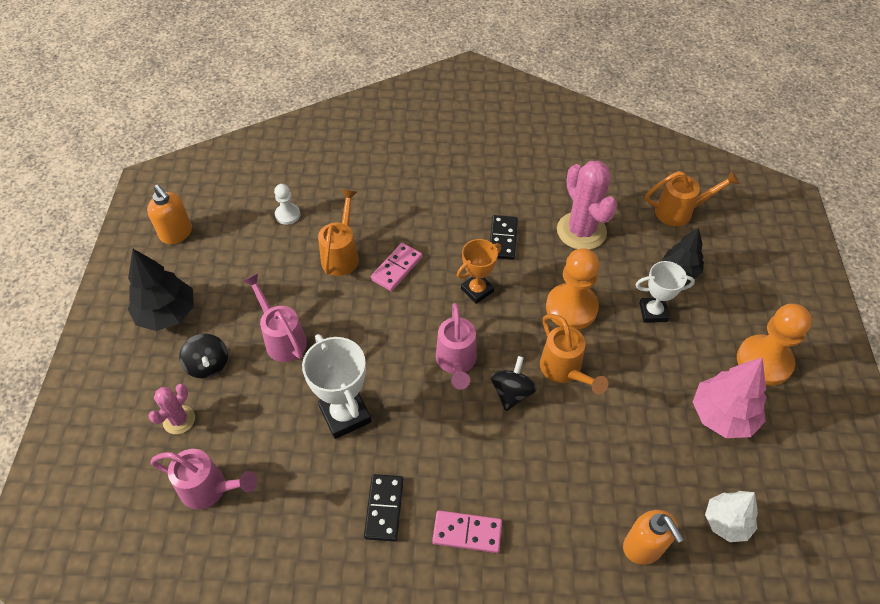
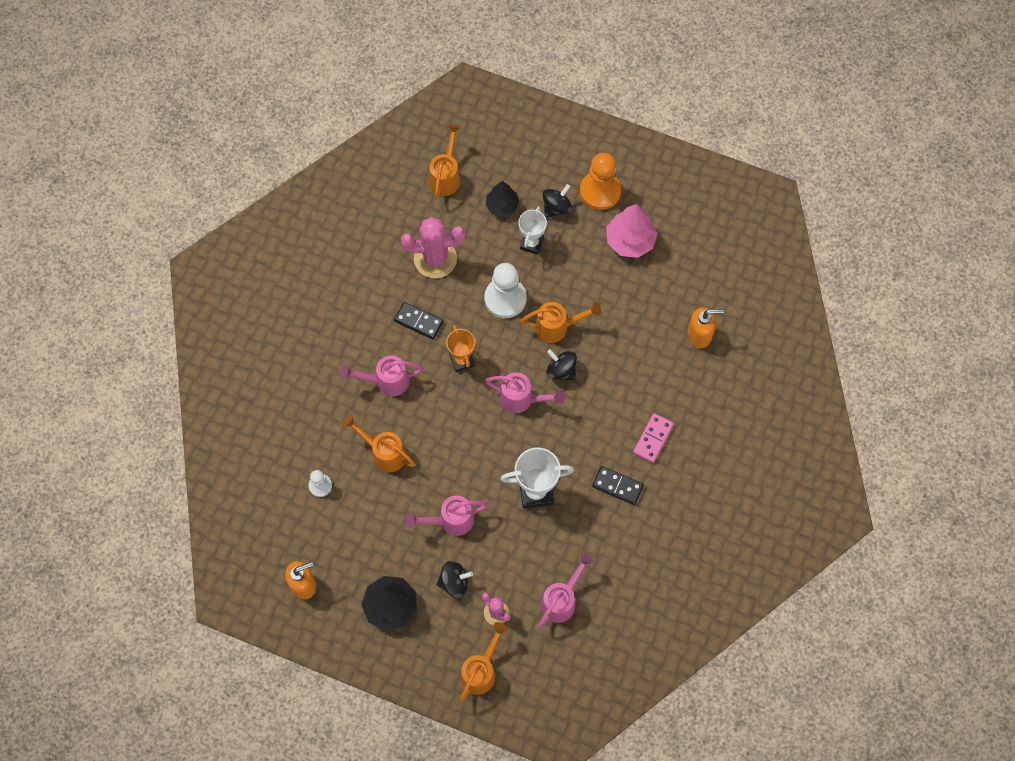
camera: 70 degrees left, 15 degrees up
(102, 427) = (481, 670): none -> orange watering can
(397, 268) = (416, 414): pink domino -> none
(423, 232) = (386, 381): none -> pink watering can
(571, 308) = (505, 298): orange pawn -> white pawn
(712, 323) = (556, 207): none -> black spinning top
(726, 522) = (701, 278): white tree -> none

